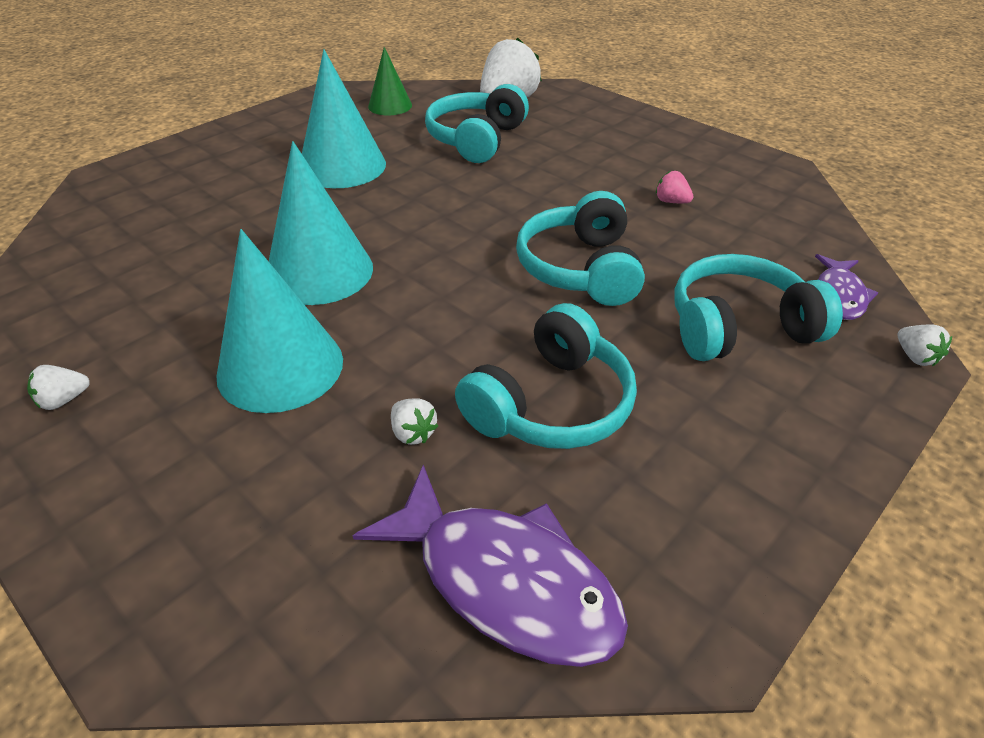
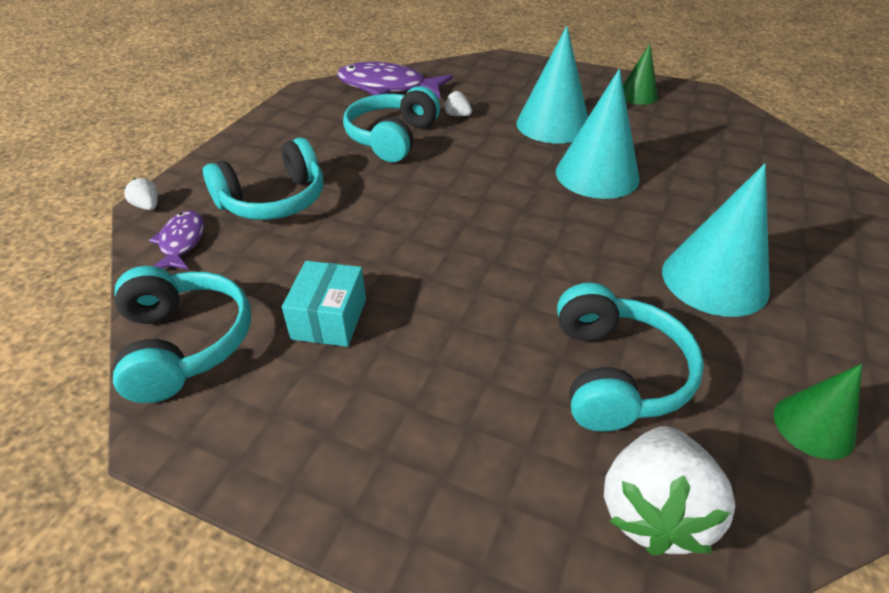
camera: 160 degrees right, 0 degrees up
(64, 400) = (637, 95): white strawberry -> green cone
(581, 269) = (403, 219): turquoise headphones -> turquoise headphones (184, 344)
(671, 201) = (329, 319): pink strawberry -> turquoise box

